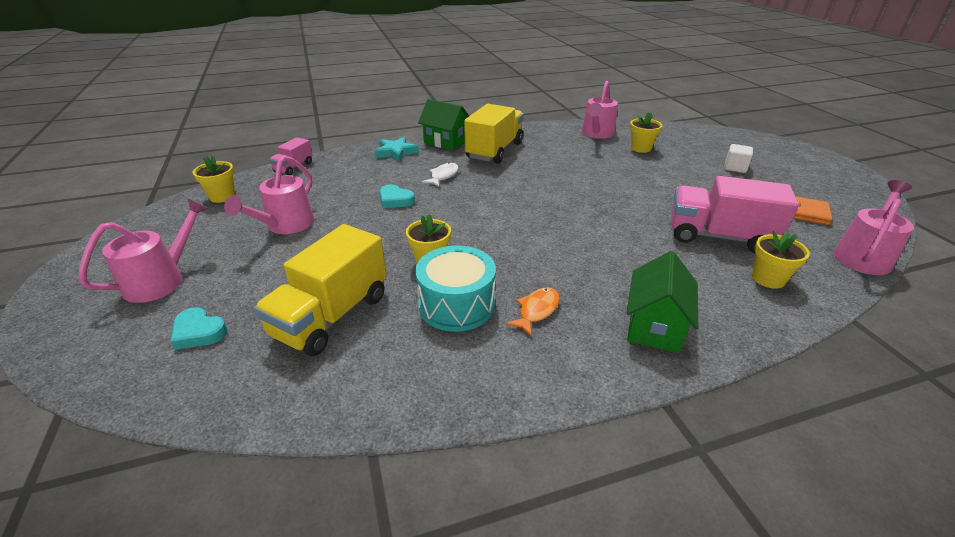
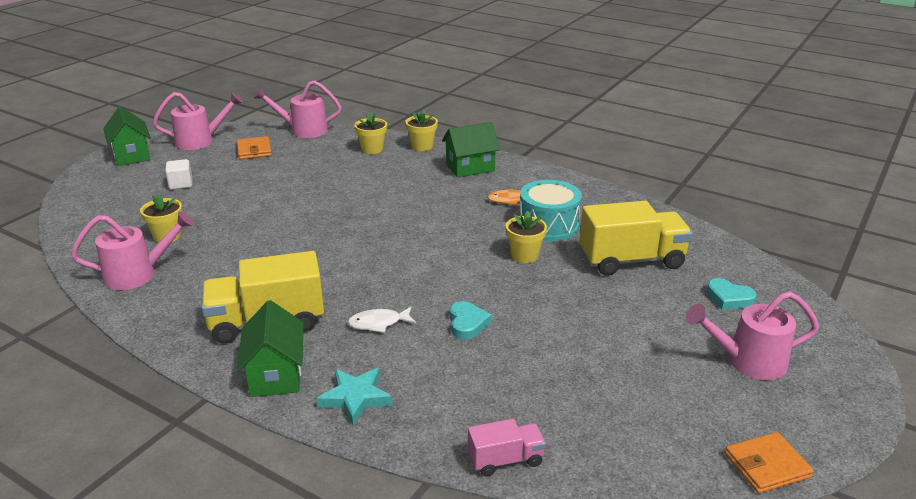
camera: 130 degrees left, 5 degrees down
(135, 226) = (767, 466): none -> orange wallet
(199, 332) = (729, 298): turquoise heart -> turquoise heart turned 135 degrees clockwise
(222, 196) = (638, 456): yellow flower pot -> yellow flower pot (422, 146)
(285, 226) = (600, 358): pink watering can -> pink watering can (201, 141)
(719, 237) = (334, 169): pink truck -> none
(819, 163) = (132, 155): none -> green house

